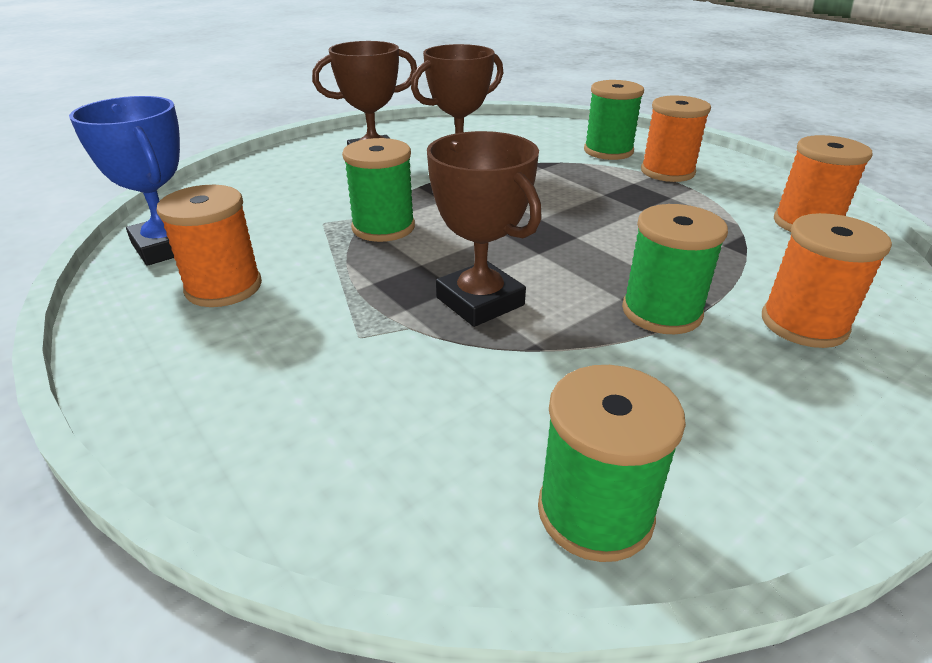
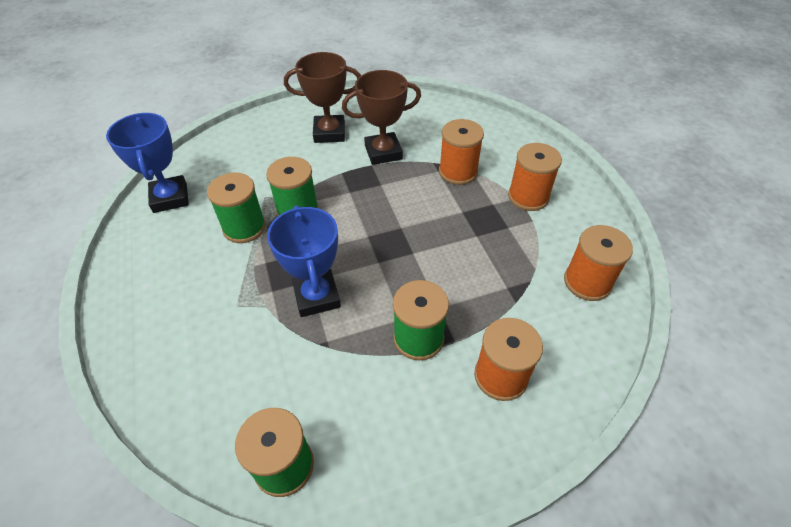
camera: 20 degrees right, 15 degrees up
(224, 287) = (185, 243): orange spool -> orange spool (458, 172)
(480, 301) = (316, 296): brown trophy -> blue trophy
(608, 151) = (501, 161): green spool -> green spool (244, 227)

